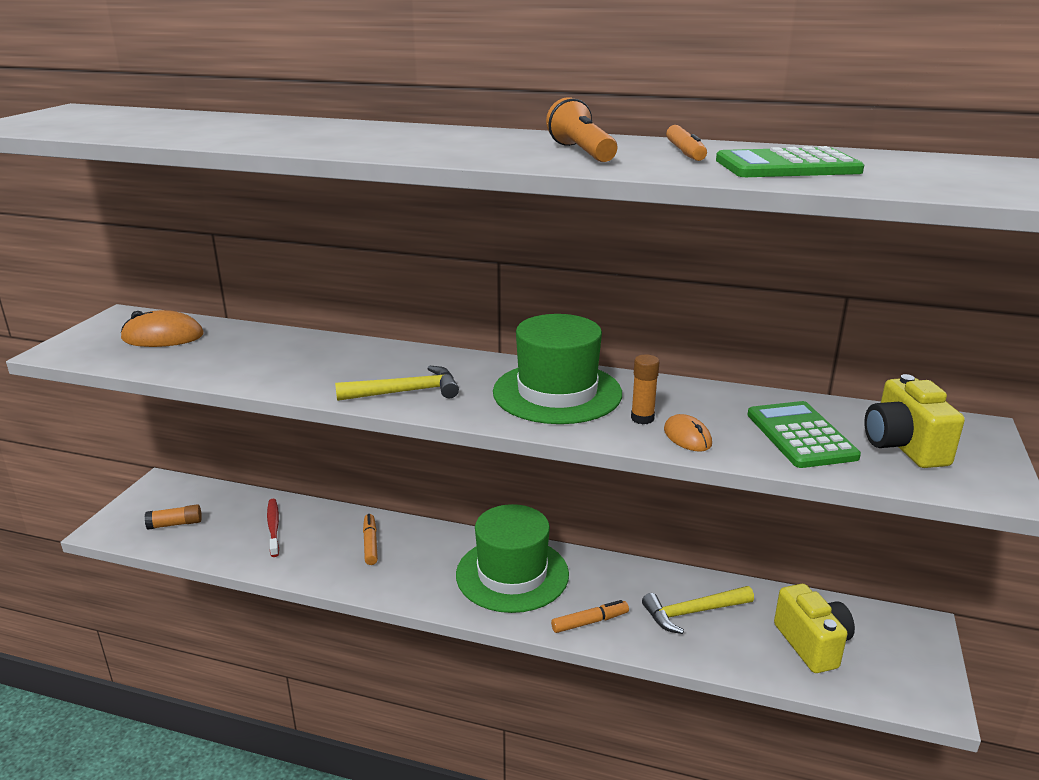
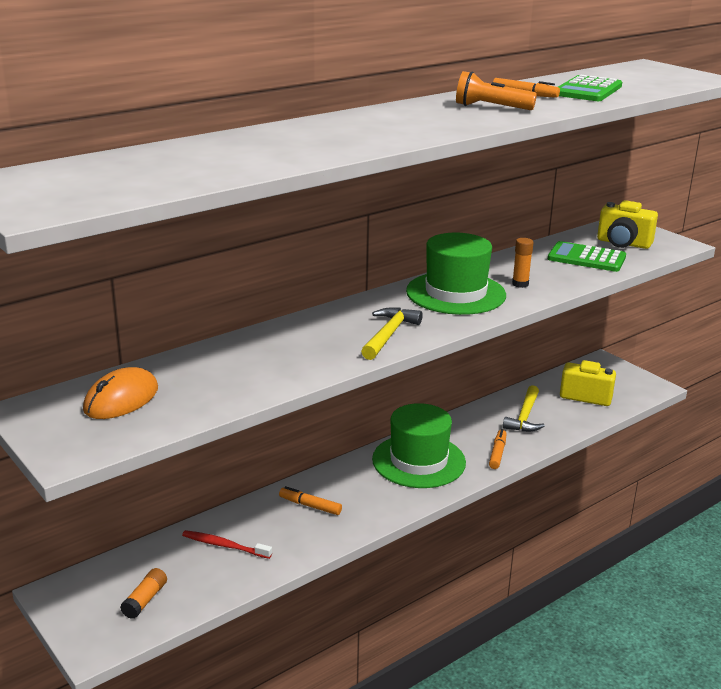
camera: 55 degrees left, 0 degrees up
(687, 437) = (556, 282): orange mouse -> none

